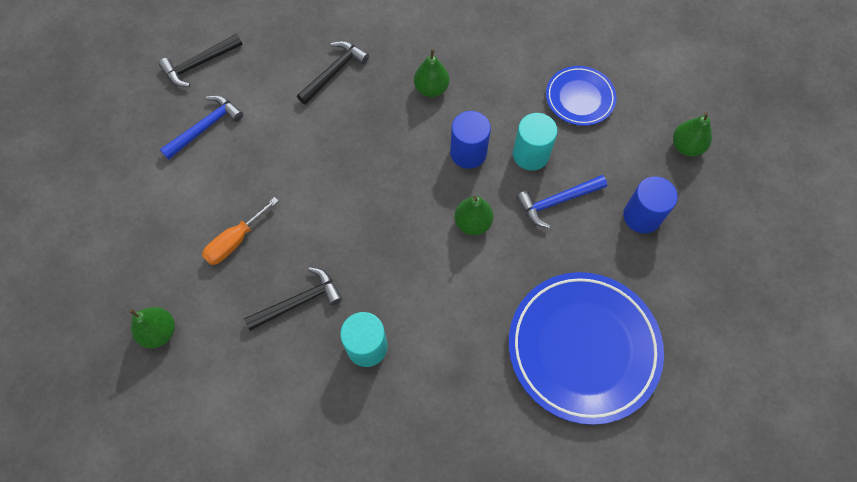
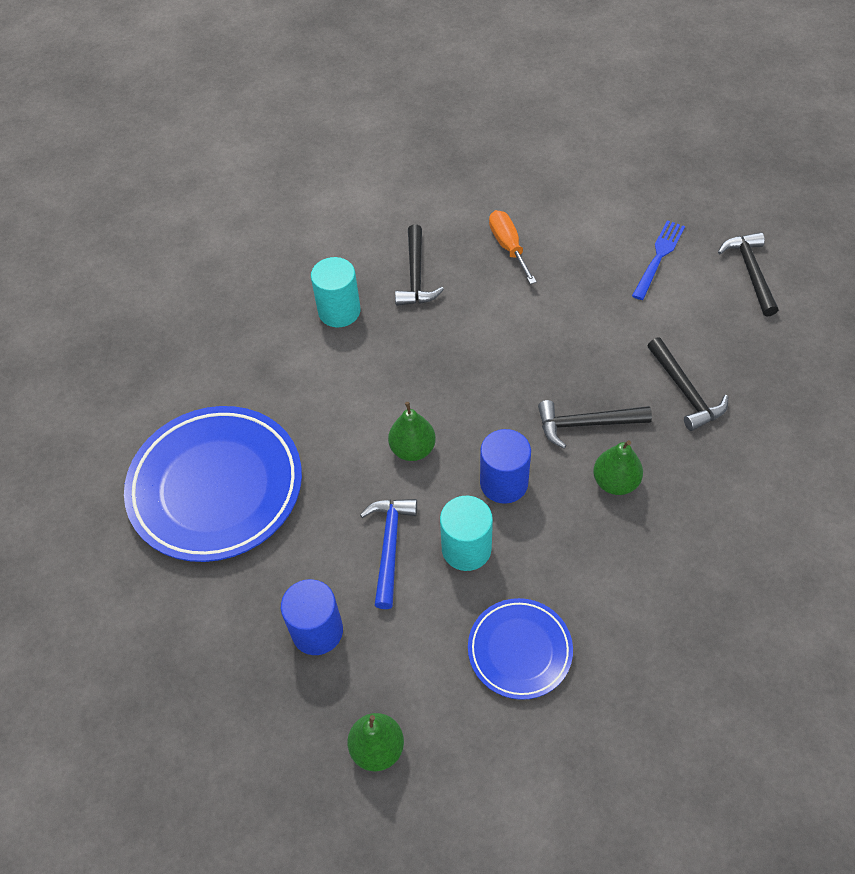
camera: 120 degrees right, 10 degrees down
(159, 332) = (448, 176): green pear -> none
(205, 127) = (658, 257): blue hammer -> blue fork
(392, 121) = (586, 424): none -> black hammer

